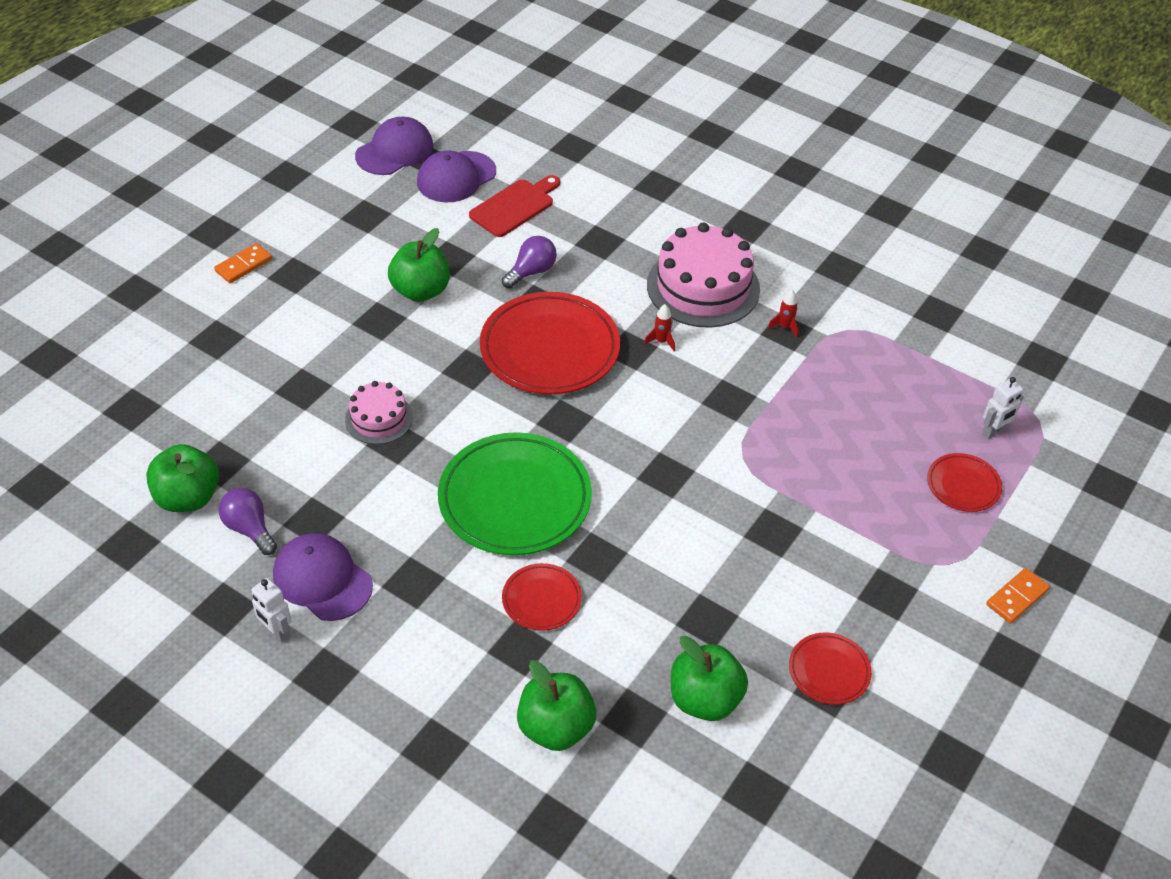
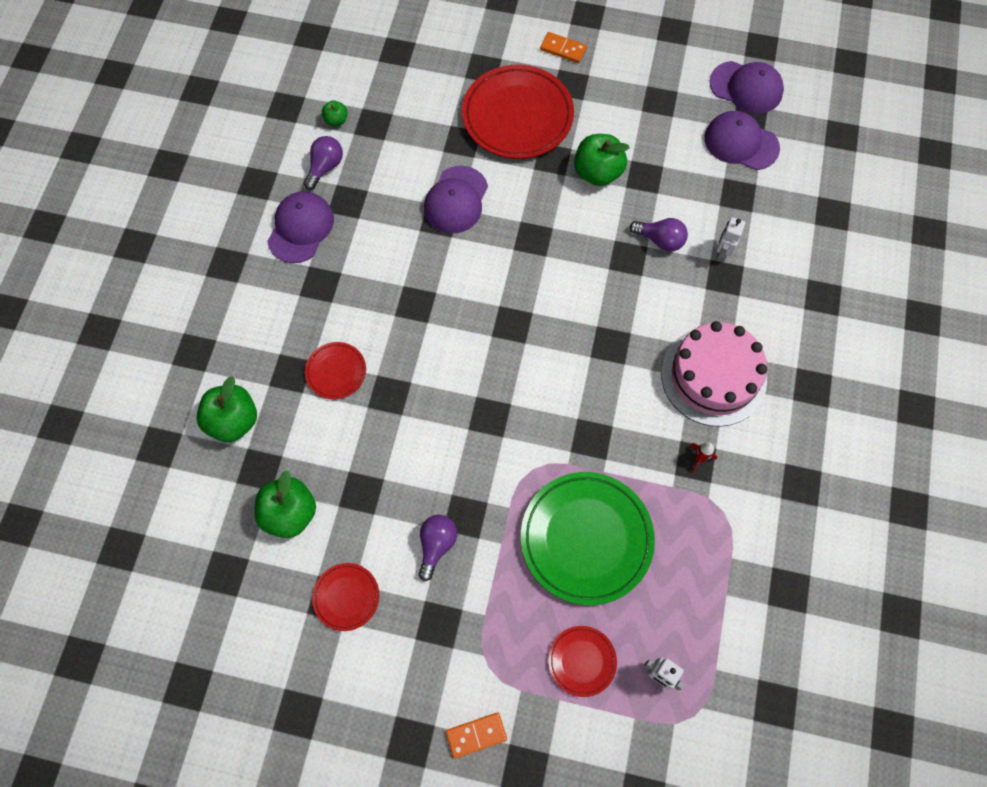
camera: 70 degrees right, 20 degrees up
(188, 497) = (336, 120): green apple -> green apple, size x0.51
(277, 632) = (249, 221): white robot -> white robot (722, 253)
(379, 418) = (456, 200): pink cake -> purple cap
(514, 206) = (730, 198): red cutting board -> none
(515, 499) = (419, 319): green plate -> green plate (586, 539)
(549, 349) = (581, 286): red plate -> red plate (517, 116)
(661, 341) = (631, 365): red rocket -> none
(797, 567) = (436, 545): none -> purple light bulb
(1017, 597) = (476, 735): orange domino -> orange domino turned 45 degrees counterclockwise

